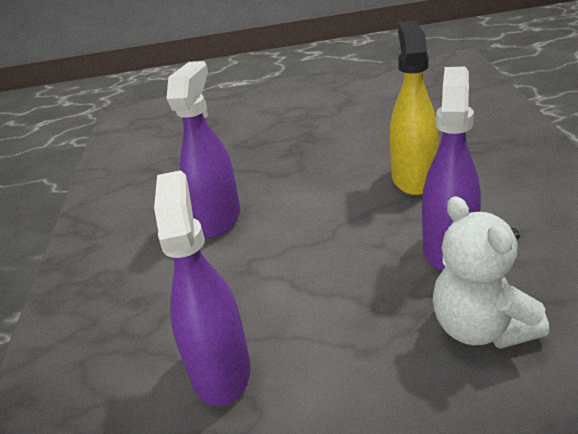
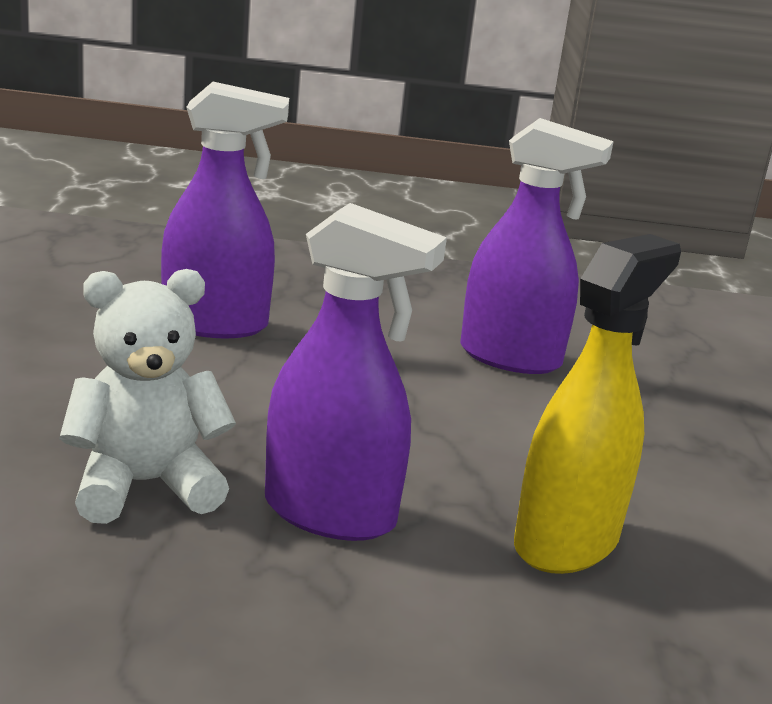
camera: 90 degrees right, 10 degrees down
(413, 178) = (566, 542): yellow spray bottle -> yellow spray bottle turned 60 degrees counterclockwise

